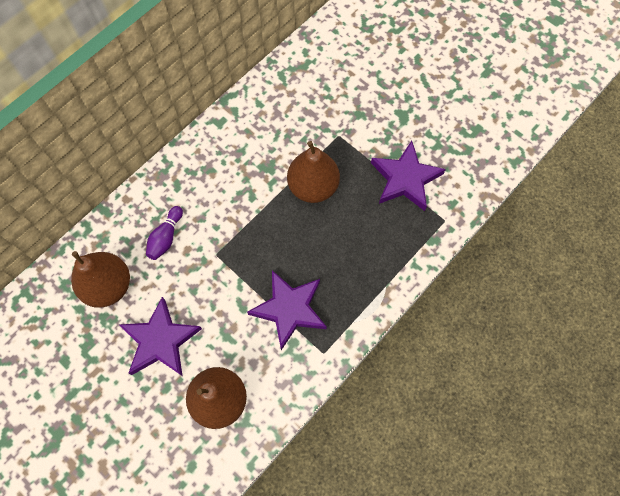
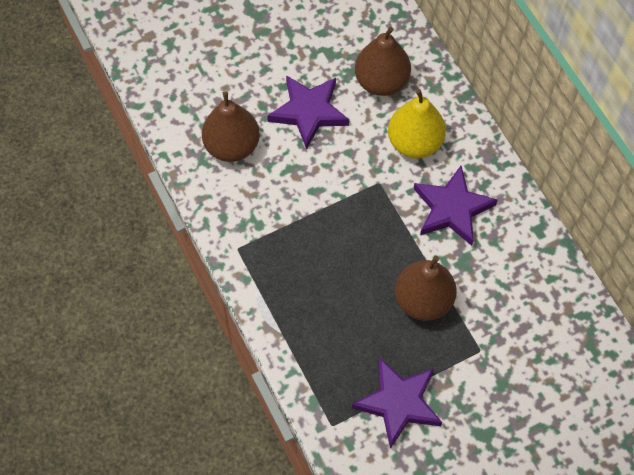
camera: 110 degrees right, 5 degrees down
(166, 237) = (415, 142): purple bowling pin -> yellow pear
(289, 309) = (294, 232): purple star -> purple star (452, 209)

